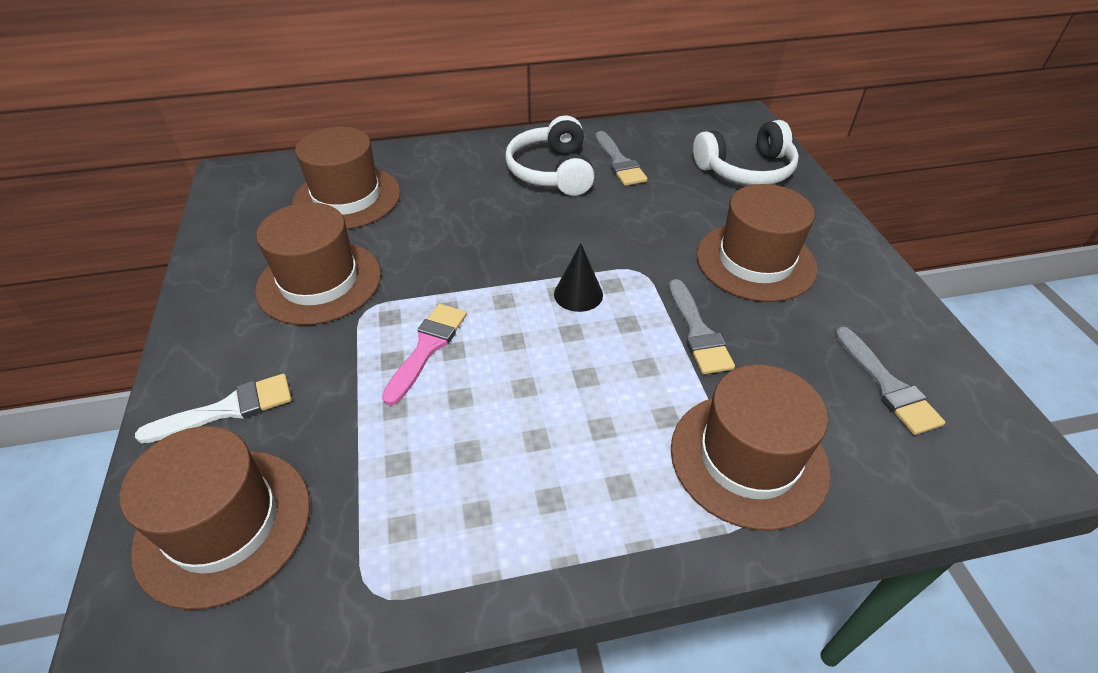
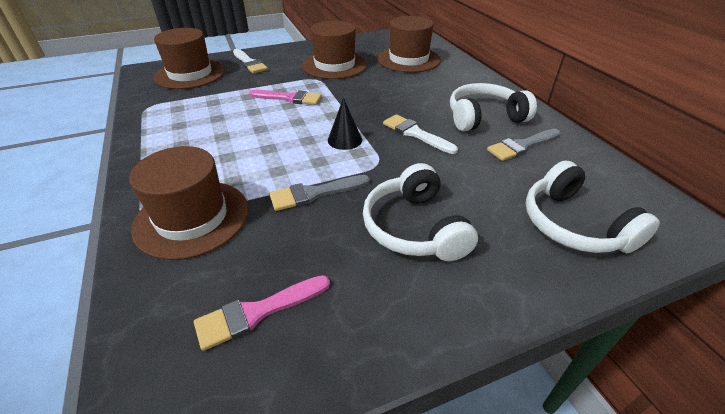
camera: 80 degrees right, 5 degrees down
(576, 230) = (415, 133): none -> white brush
(755, 261) = (414, 228): brown hat -> white headphones
(887, 385) = (257, 312): grey brush -> pink brush

